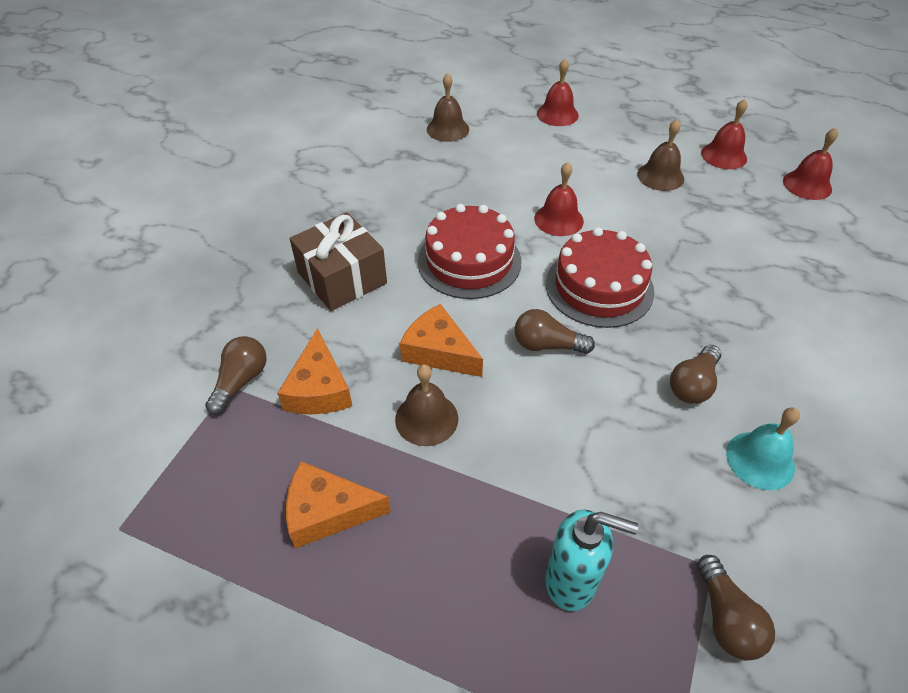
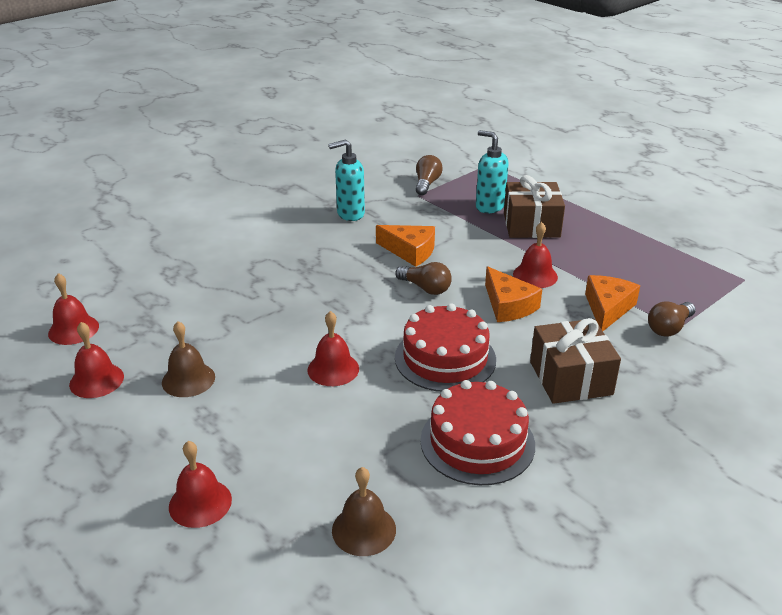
camera: 155 degrees left, 15 degrees down
(327, 511) = (612, 255): orange cheese -> orange cheese (410, 251)
(426, 418) = (535, 275): brown bell -> red bell
(477, 549) = (531, 225): none -> brown gift
(599, 287) = (352, 309): red cake -> red cake (477, 442)
(693, 385) = (349, 246): brown light bulb -> none
(760, 460) = (350, 214): turquoise bell -> turquoise soap dispenser

